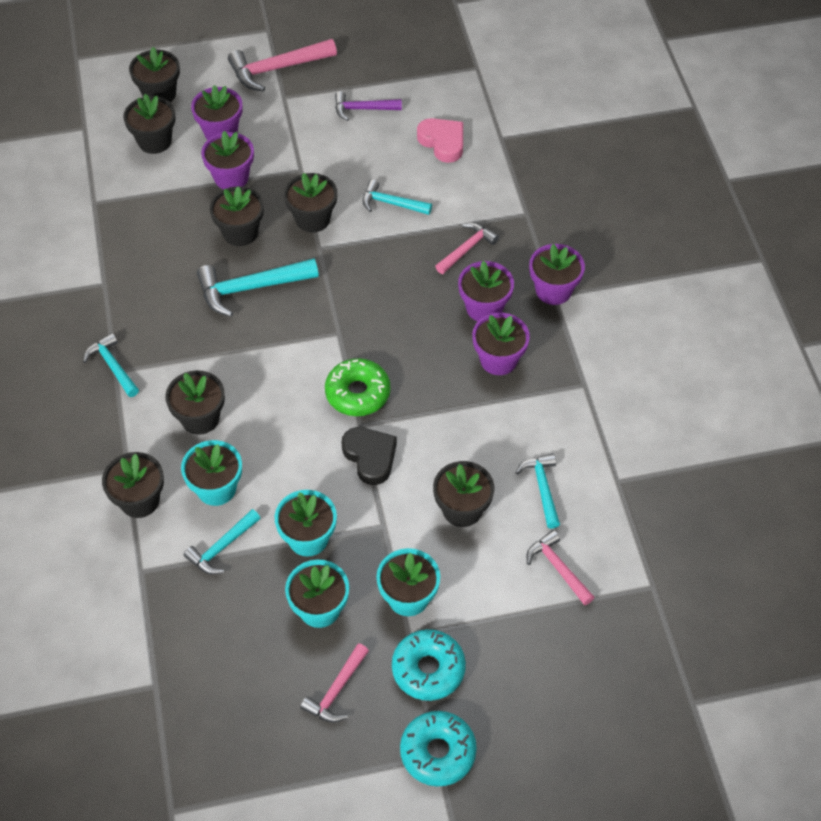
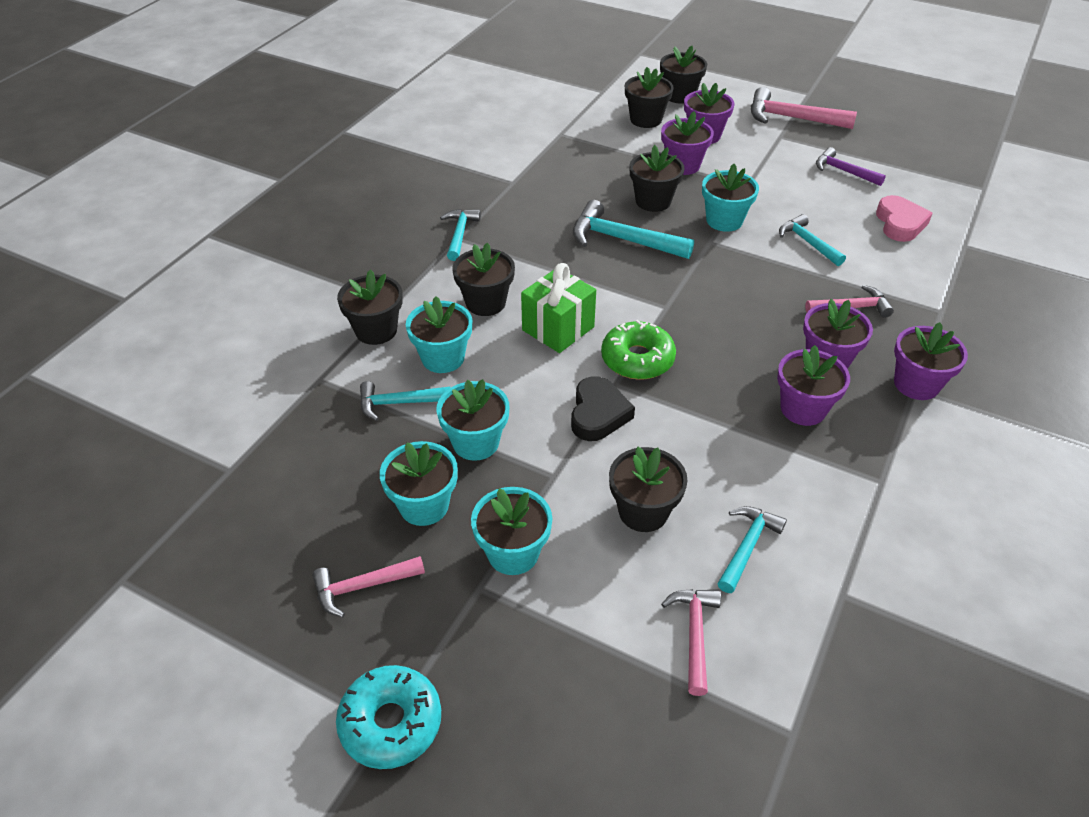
camera: 40 degrees right, 10 degrees down
(277, 405) = (558, 328): none -> green gift
(312, 219) = (724, 220): black flower pot -> turquoise flower pot
(428, 669) = (464, 633): turquoise donut -> none

